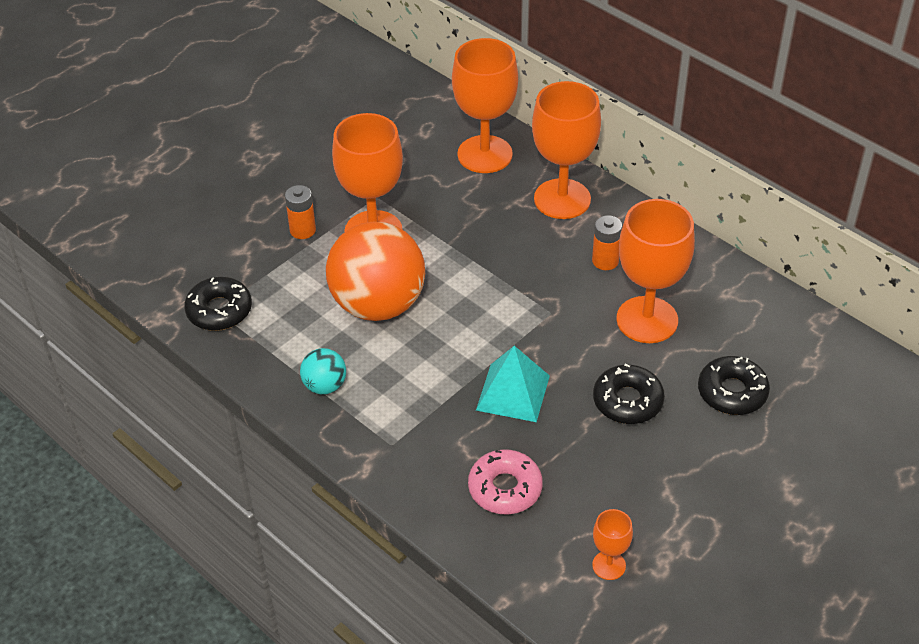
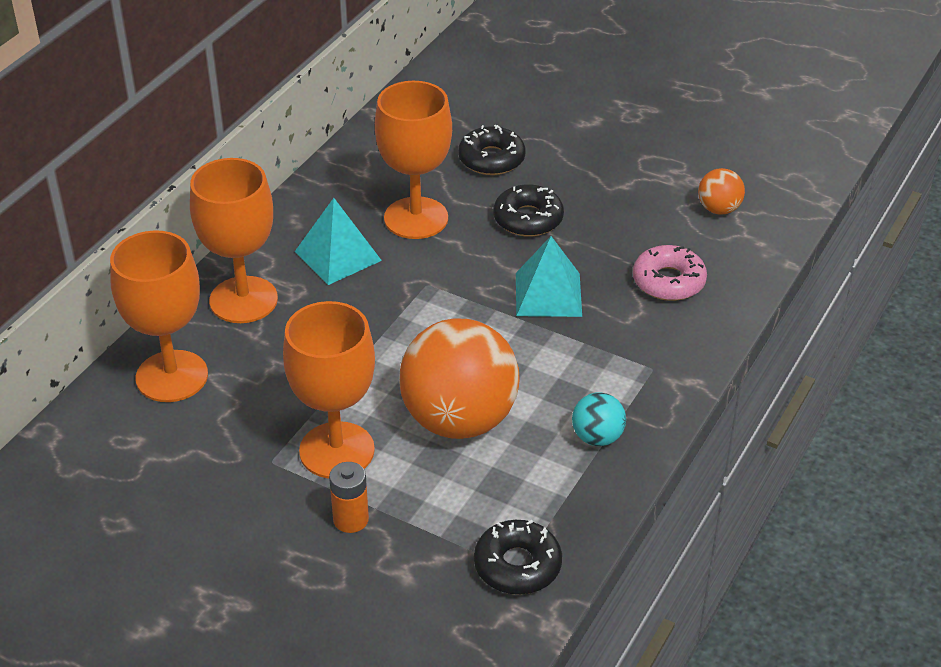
camera: 105 degrees left, 5 degrees down
(605, 261) = (338, 255): orange battery -> turquoise pyramid
(609, 565) = (719, 209): orange goblet -> orange ball

